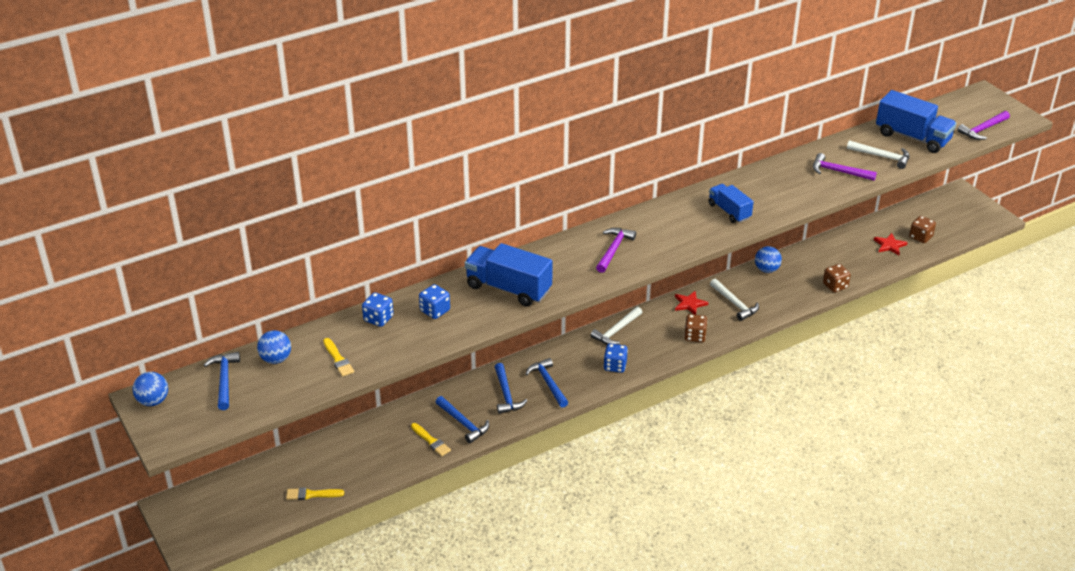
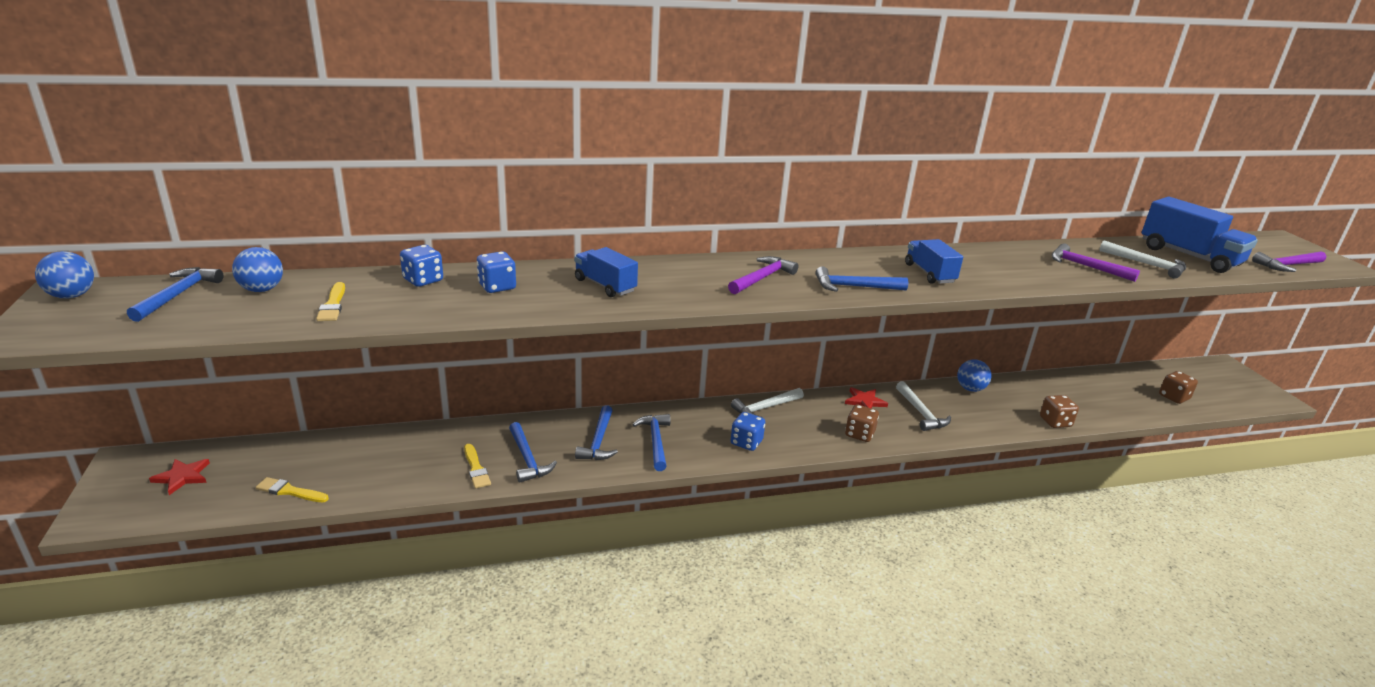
camera: 15 degrees right, 10 degrees down
(508, 288) = (605, 285): blue truck -> blue truck, size x0.62
(681, 241) = (854, 287): none -> blue hammer
(889, 245) = (1132, 397): red star -> red star (182, 477)

